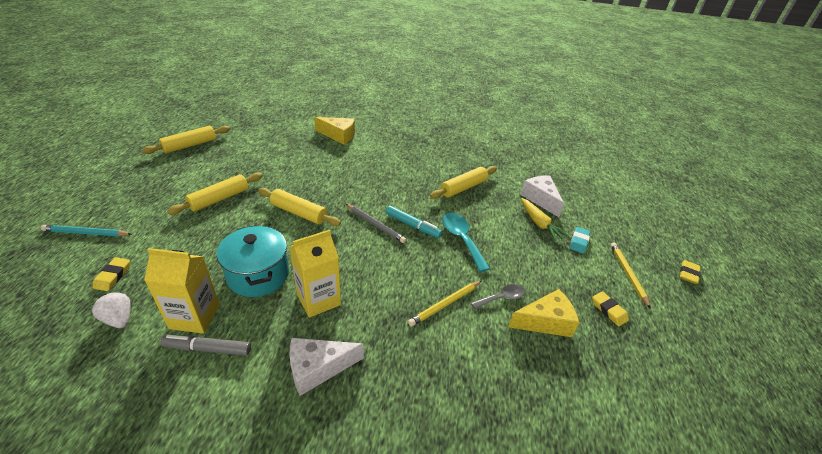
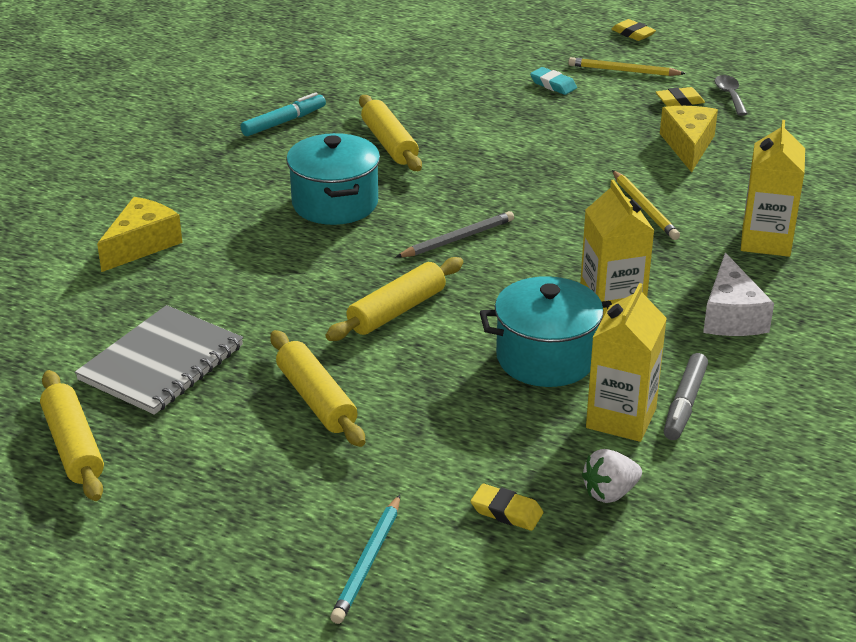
camera: 70 degrees left, 5 degrees down
(248, 155) = (161, 363): none -> grey notebook
(394, 179) = (335, 203): none -> turquoise pot
(412, 225) = (472, 206): turquoise marker -> turquoise marker (284, 122)
(429, 384) = (766, 241): none -> yellow carton
(461, 239) = (518, 171): turquoise spoon -> none
(501, 298) = (642, 165): grey spoon -> grey spoon (730, 95)
(539, 223) = (504, 102): yellow carrot -> none
(540, 199) = (446, 87): white cheese -> none

